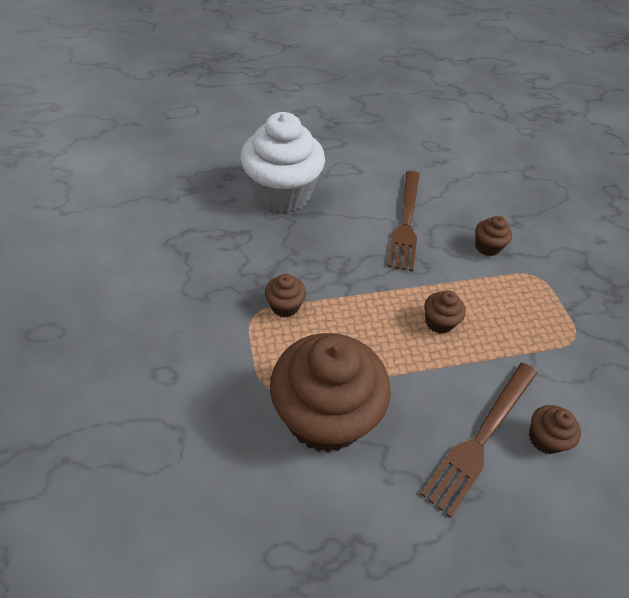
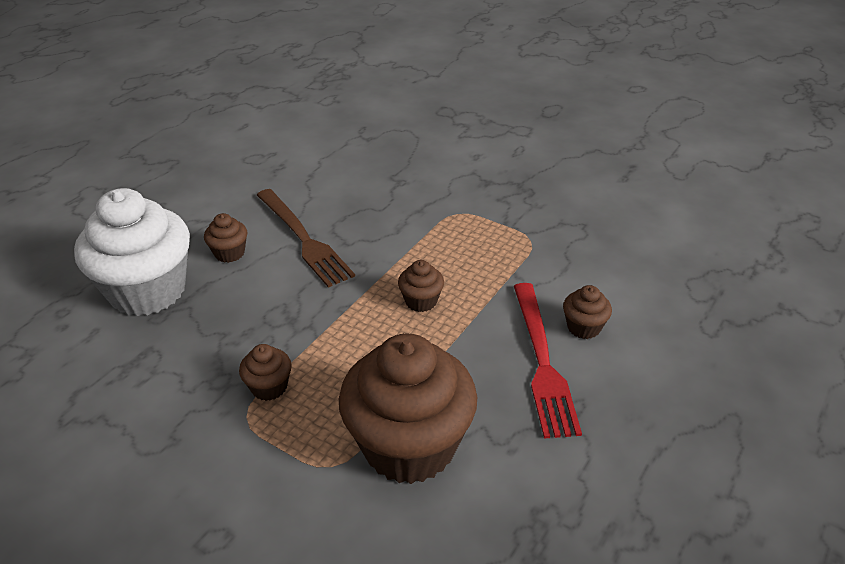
camera: 40 degrees left, 10 degrees down
(481, 437) = (542, 362): brown fork -> red fork
(487, 247) = (396, 215): brown cupcake -> brown cupcake (229, 253)

